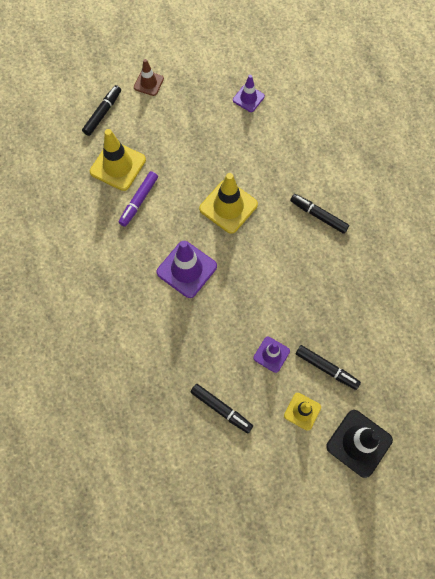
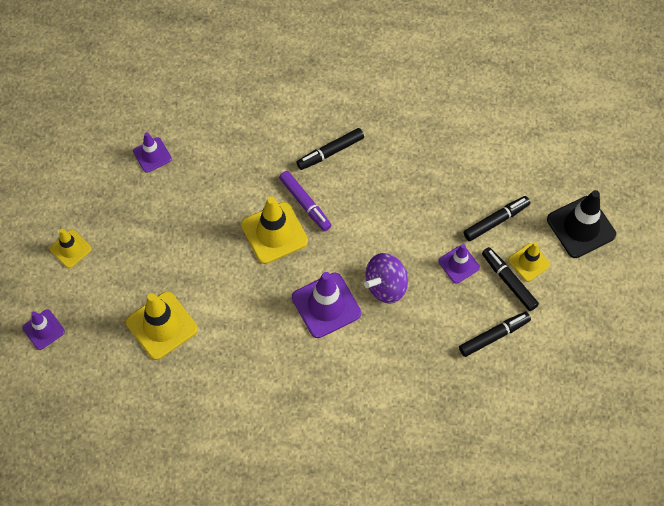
camera: 65 degrees left, 5 degrees down
(81, 96) = (43, 329): none -> purple traffic cone
(102, 113) = (82, 315): black marker -> black marker (509, 282)
(139, 201) = (218, 320): purple marker -> purple marker (305, 203)
(148, 83) = (70, 249): brown traffic cone -> yellow traffic cone
(224, 306) = (386, 286): none -> purple spinning top

